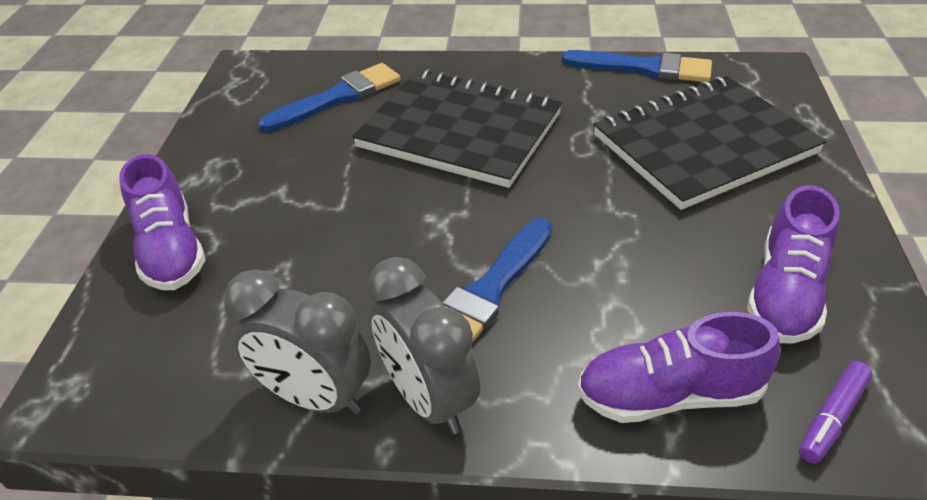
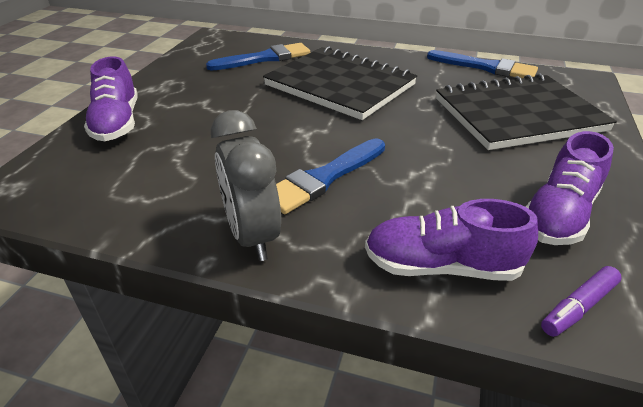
camera: 10 degrees right, 5 degrees down
(315, 396) = (171, 221): grey clock -> none

